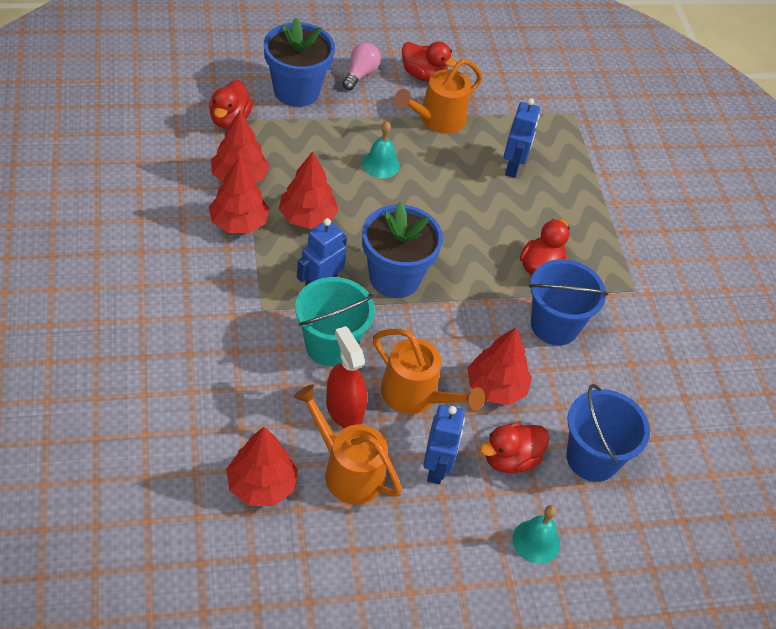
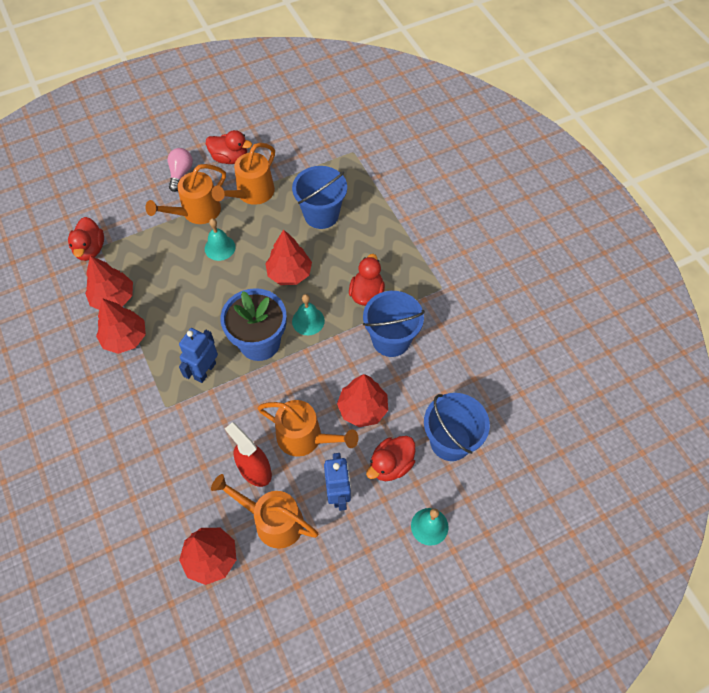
camera: 10 degrees left, 10 degrees up
(296, 91) = (135, 206): blue flower pot -> none
(307, 217) = (177, 314): red tree -> red tree (289, 273)
(330, 345) = (228, 419): turquoise bucket -> none
(365, 119) = (196, 212): none -> orange watering can
(460, 273) = (308, 321): none -> turquoise bell
(513, 167) = (321, 214): blue robot -> blue bucket

